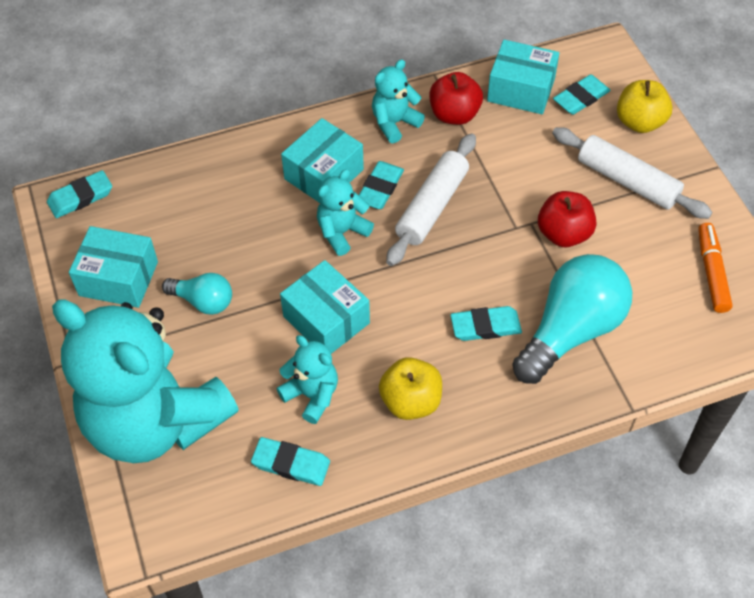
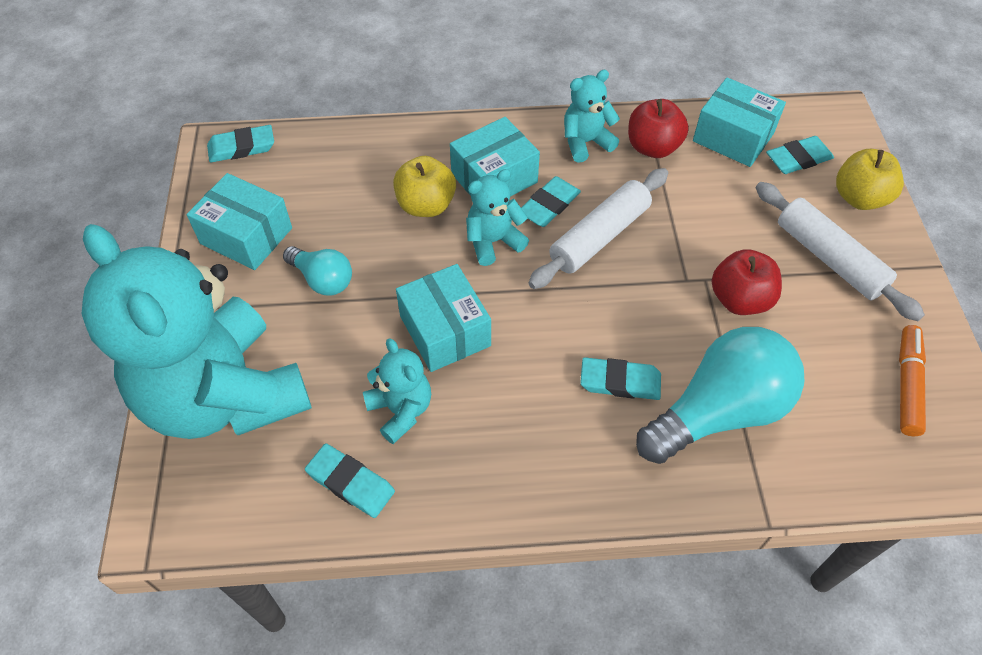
camera: 15 degrees right, 0 degrees up
(410, 401) = (508, 446): yellow apple -> yellow apple (426, 205)

